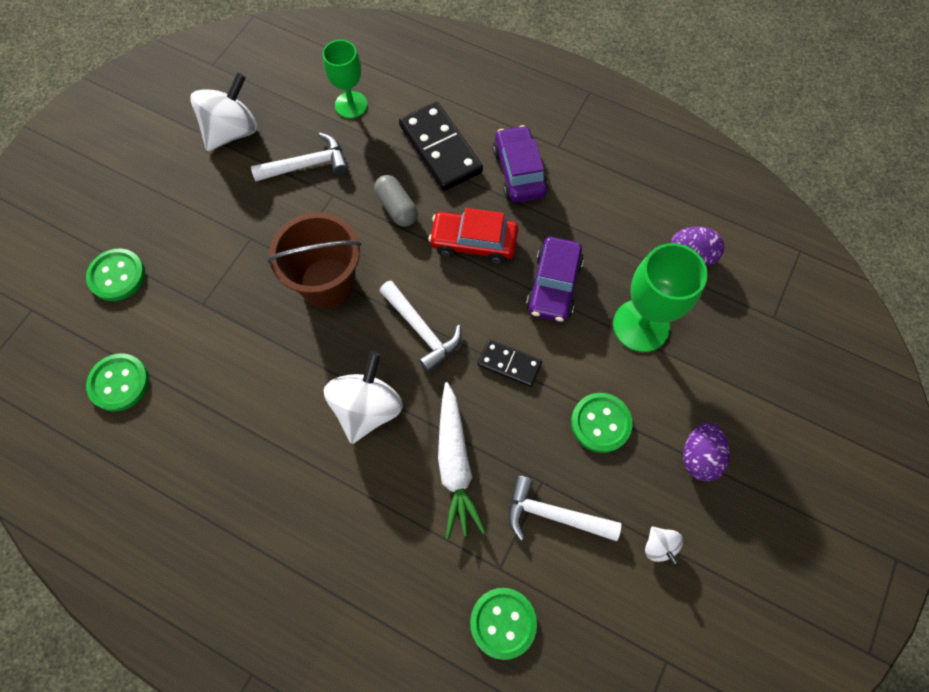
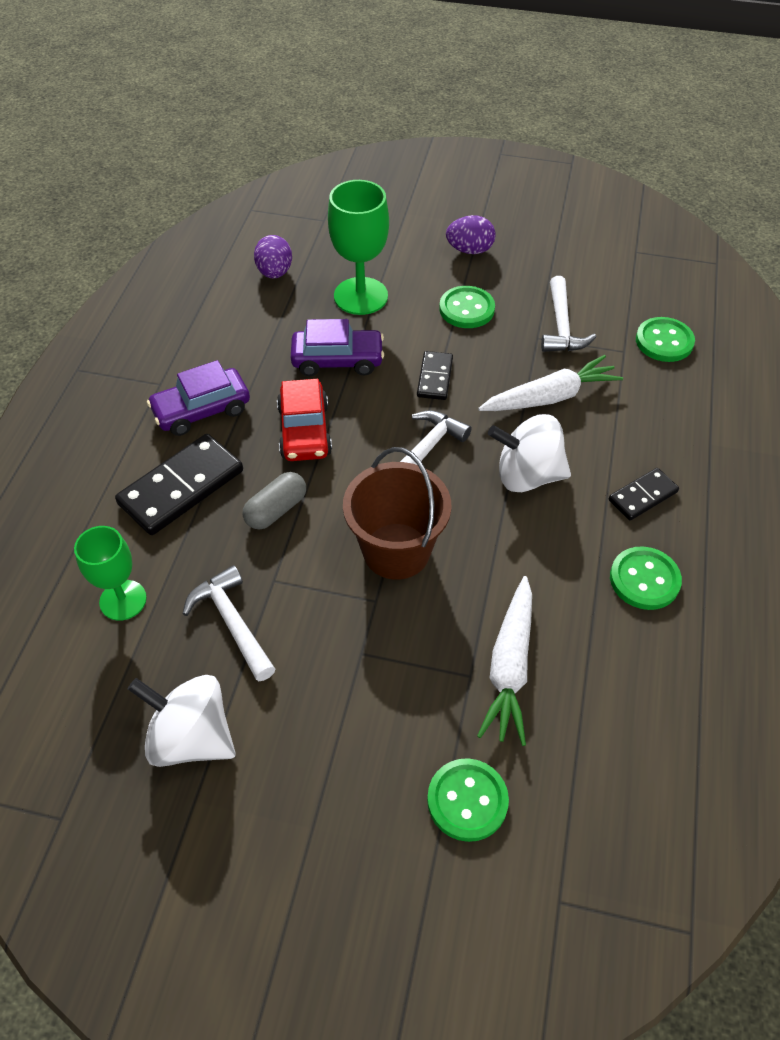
camera: 105 degrees left, 15 degrees down
(119, 383) = (607, 730): green button -> green button (644, 580)
(196, 333) = (510, 667): none -> white carrot
(310, 503) = (643, 496): none -> black domino
(659, 546) = (554, 264): white spinning top -> none

